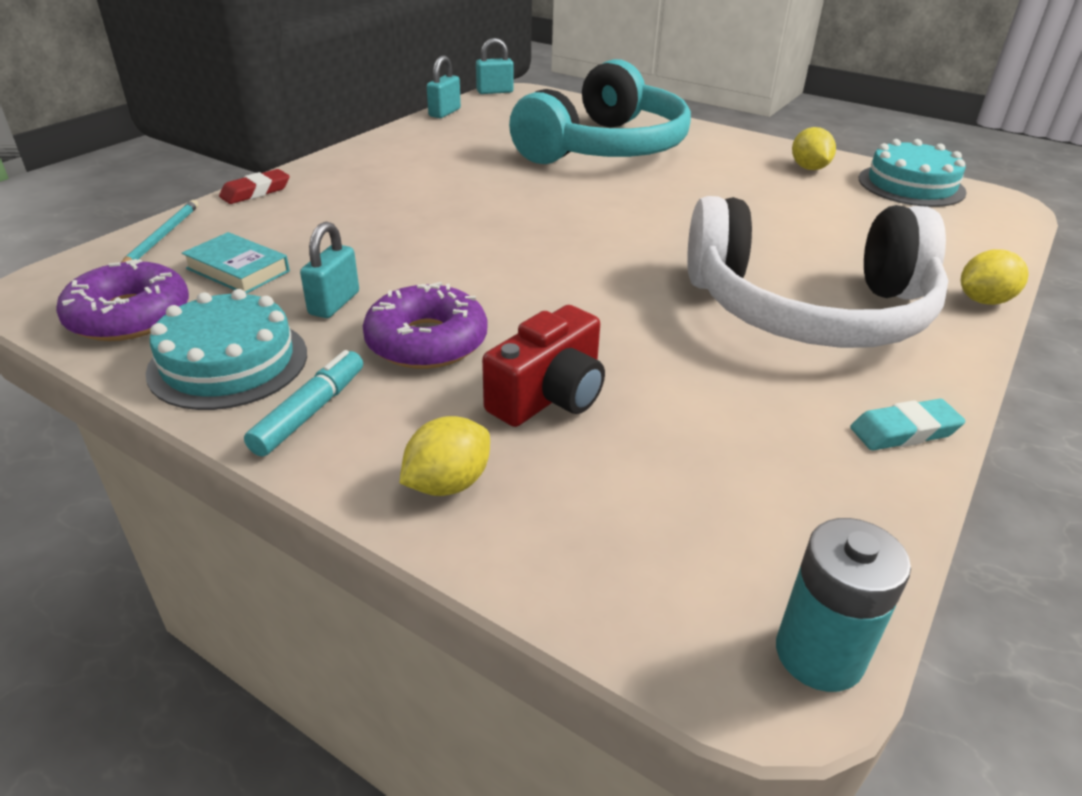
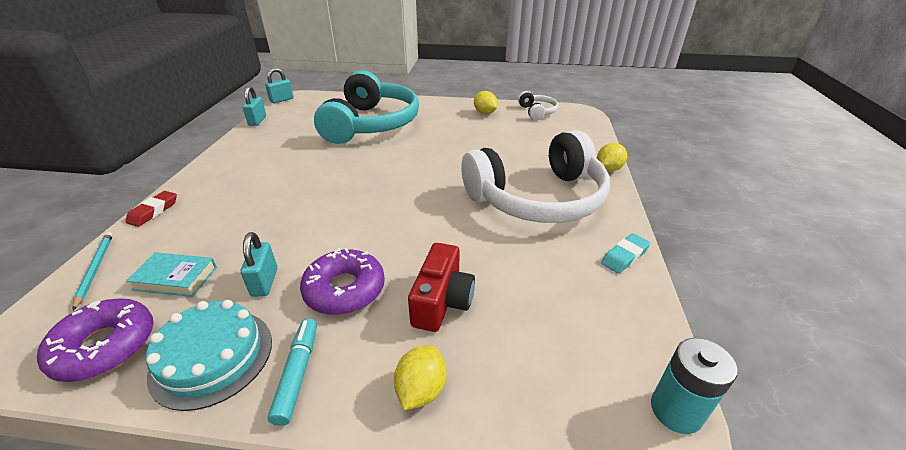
camera: 25 degrees left, 0 degrees up
(911, 185) = (537, 112): turquoise cake -> white headphones

